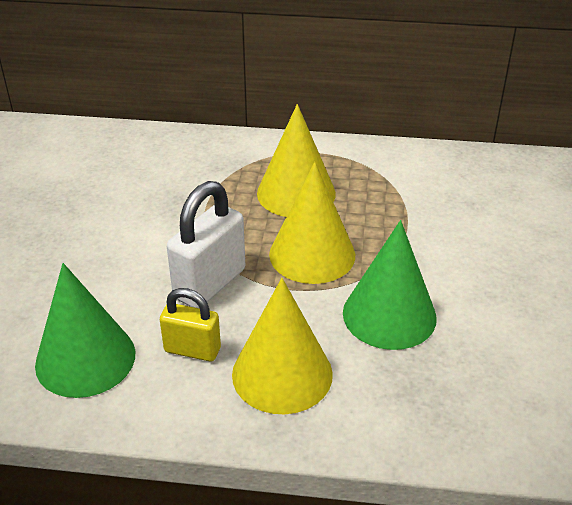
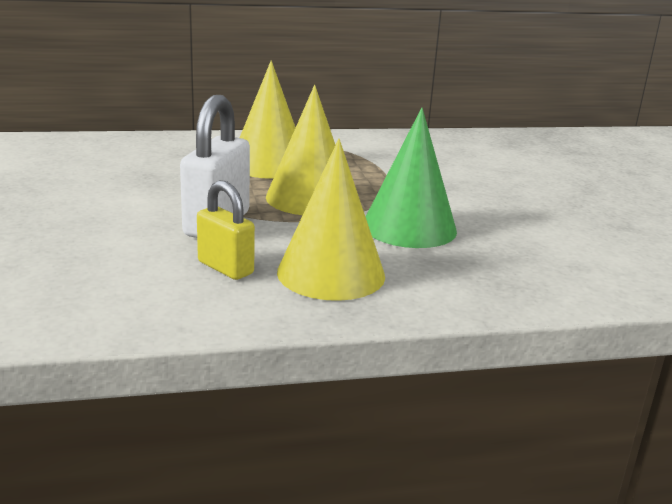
camera: 20 degrees left, 15 degrees down
(85, 359) = (105, 286): green cone -> none
(192, 350) = (225, 268): yellow padlock -> yellow padlock turned 45 degrees clockwise

